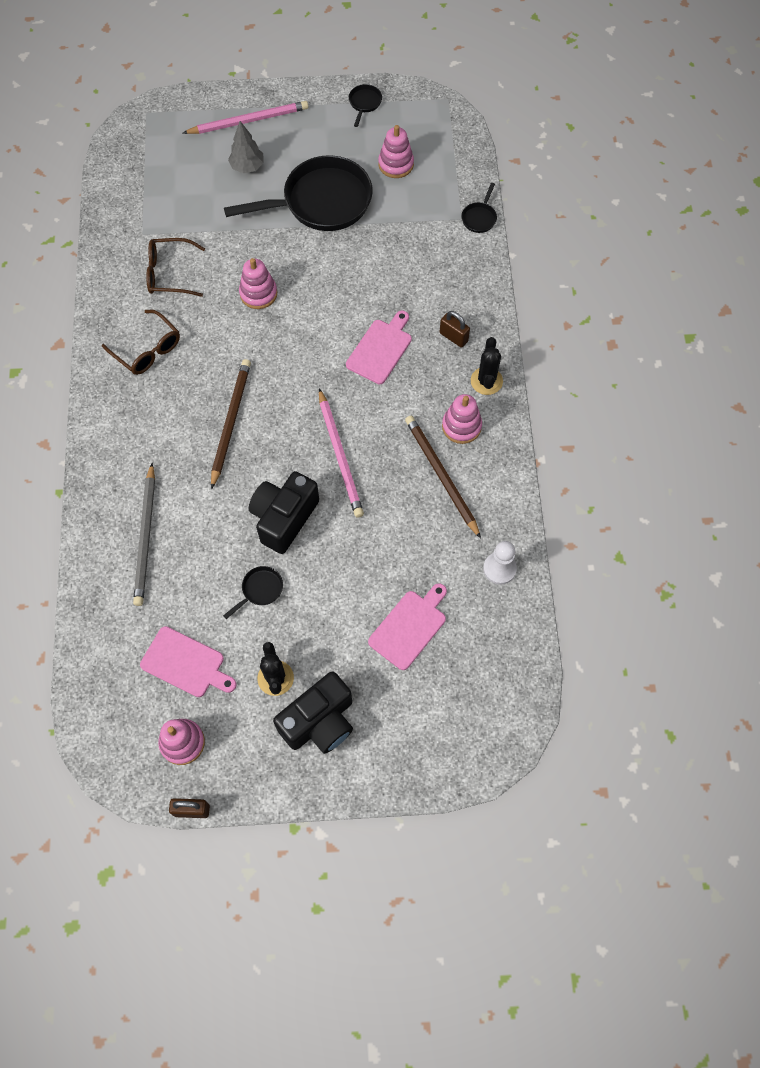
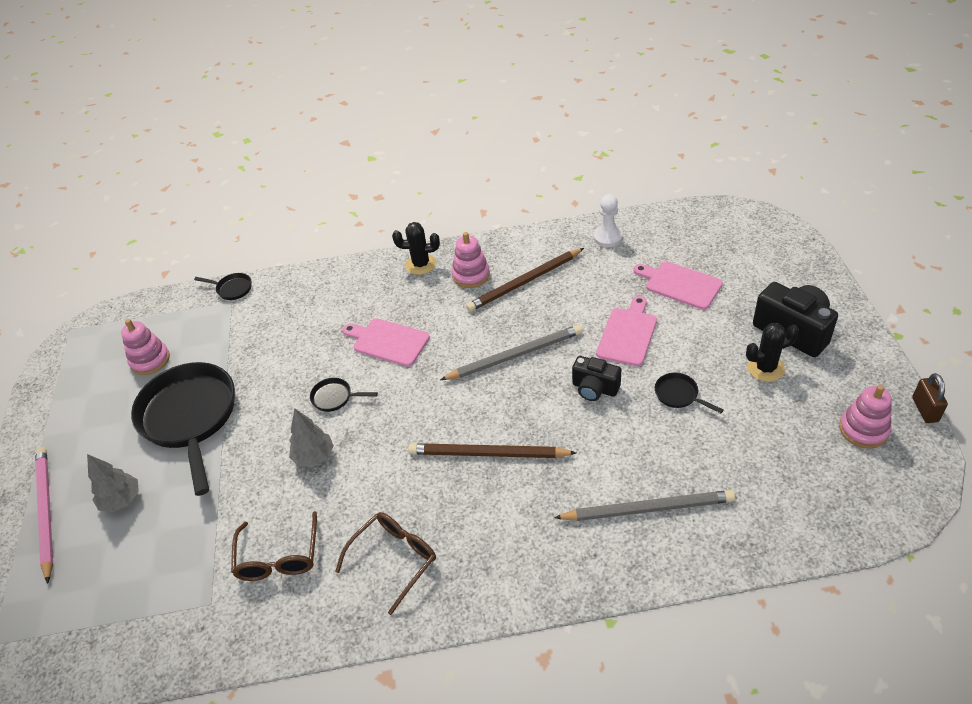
camera: 90 degrees left, 20 degrees down
(186, 663) = (780, 442): pink cutting board -> pink cutting board (628, 334)
(258, 293) = (314, 457): pink stacking toy -> grey tree
(284, 518) = (594, 388): black camera -> black camera, size x0.62
(340, 455) = (515, 355): pink pencil -> grey pencil
(364, 103) = (54, 399): black pan -> black pan (335, 397)
(453, 337) = (373, 291): brown padlock -> none

